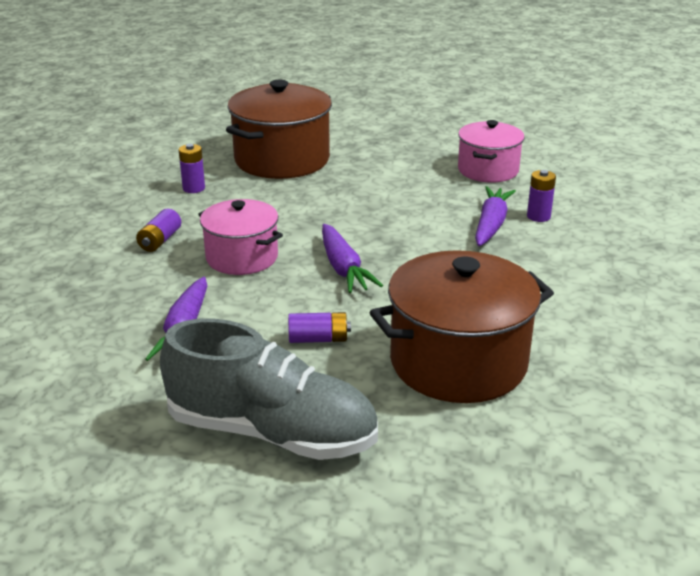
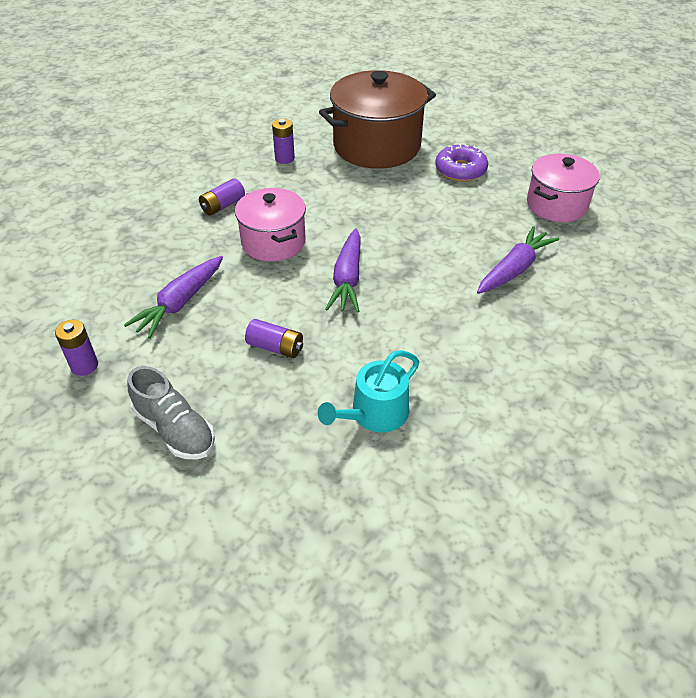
camera: 25 degrees right, 15 degrees up
(272, 433) = (175, 429): grey shoe -> grey shoe, size x0.57
(380, 162) = (460, 170): none -> purple donut
(458, 362) = (374, 414): brown pot -> turquoise watering can
(538, 216) = (567, 273): purple battery -> purple battery (84, 366)

